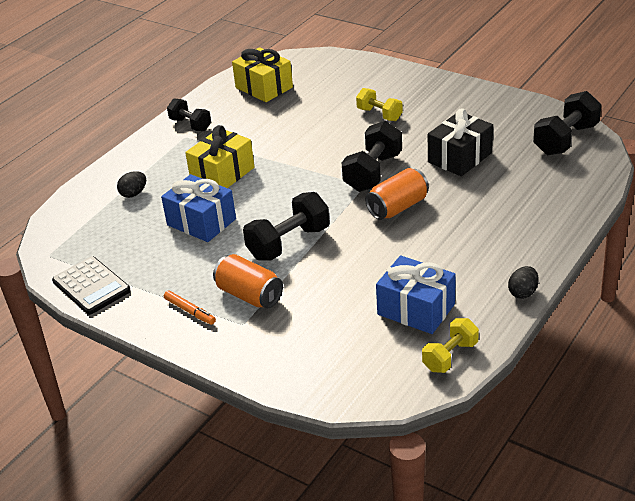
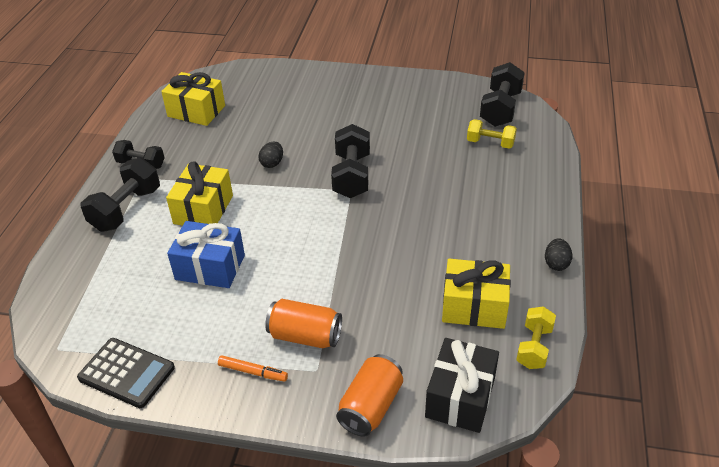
camera: 25 degrees left, 5 degrees up
(134, 194) = (119, 253): black egg -> black egg (272, 163)
(288, 243) = (313, 268): black dumbbell -> black dumbbell (126, 209)
(379, 114) = (324, 117): yellow dumbbell -> yellow dumbbell (490, 143)
(397, 207) = (395, 206): orange can -> orange can (371, 406)
(416, 309) = (474, 306): blue gift -> yellow gift
(460, 157) = (421, 144): black gift -> black gift (460, 397)

